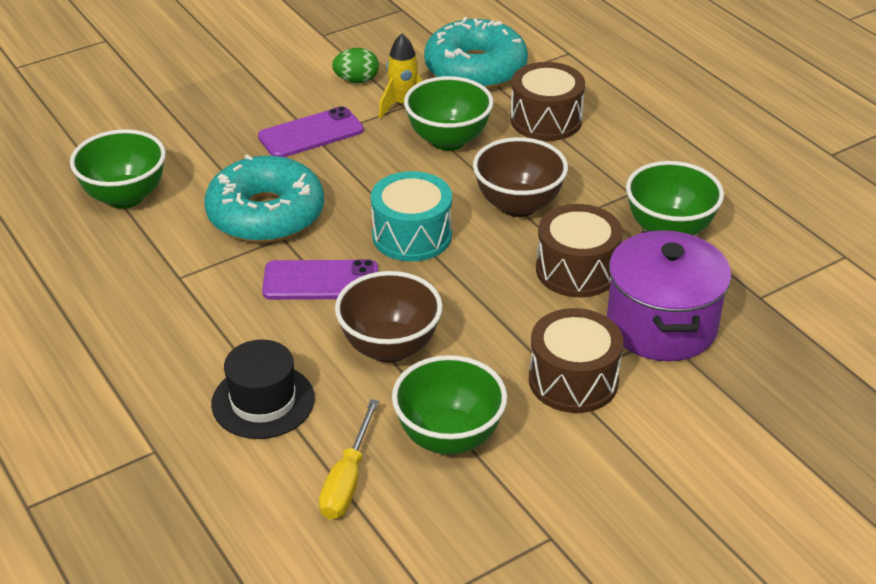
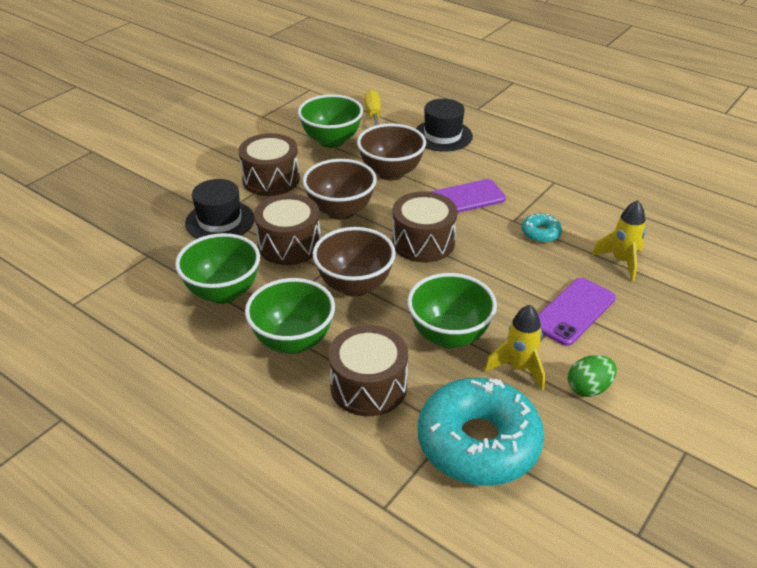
camera: 160 degrees right, 0 degrees up
(125, 197) = (652, 222): green bowl -> green bowl (293, 341)
(211, 165) = (621, 261): none -> yellow rocket
(266, 214) = (540, 233): turquoise donut -> turquoise donut, size x0.42
(412, 235) = (423, 242): turquoise drum -> brown drum
(492, 302) = (340, 211): none -> brown bowl
(661, 325) = (220, 221): purple pot -> black hat

